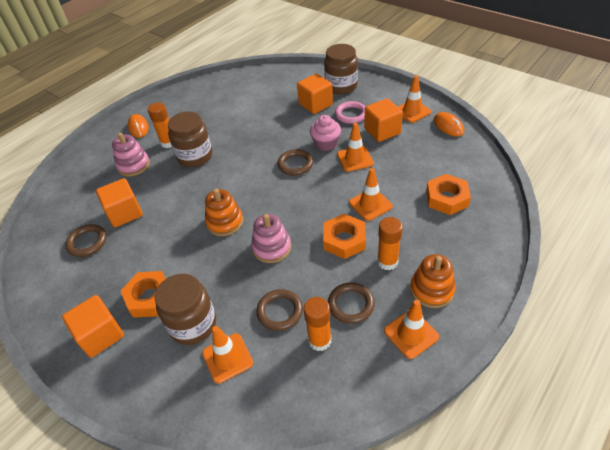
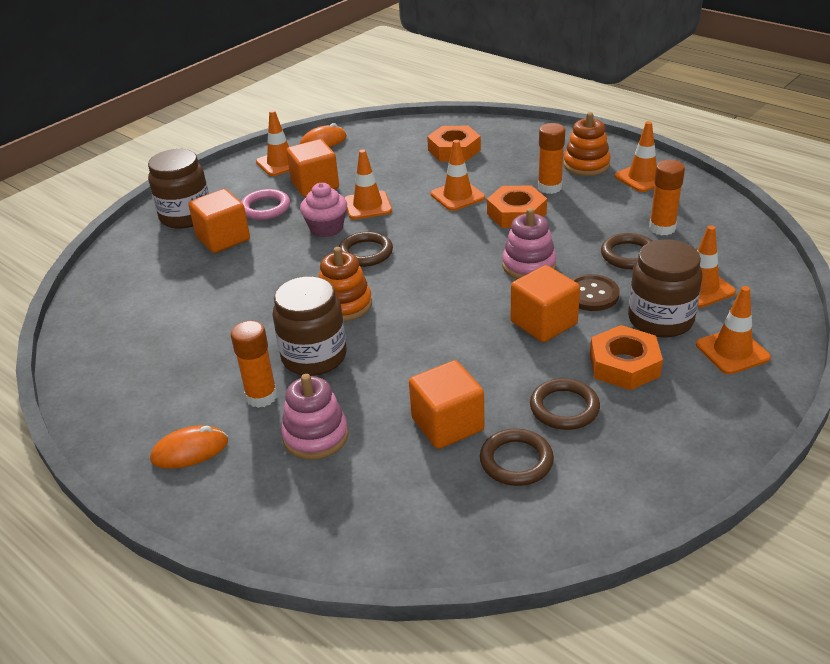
camera: 90 degrees left, 10 degrees down
(101, 335) = (696, 404): orange cube -> orange cube (543, 323)
(146, 367) = (732, 351): none -> orange traffic cone
(225, 222) = (479, 309): orange stacking toy -> orange stacking toy (344, 305)
(231, 283) = (591, 294): none -> brown button
(351, 304) = (612, 210): brown ring -> brown ring (564, 408)

